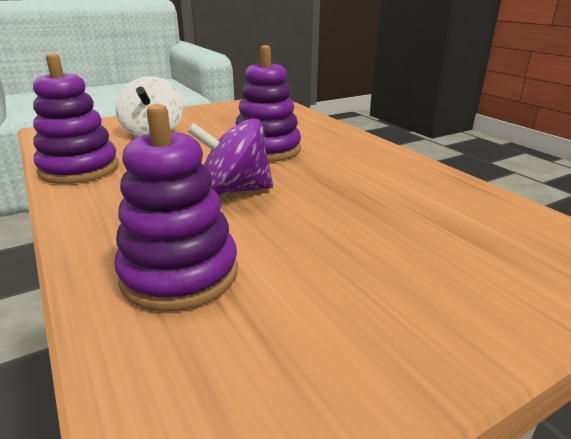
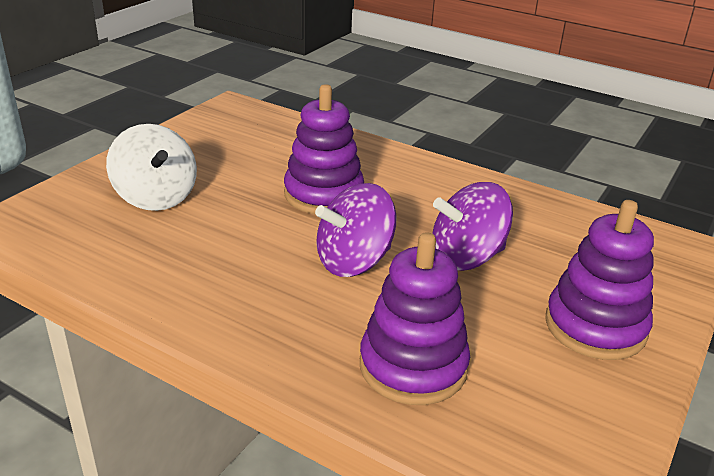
camera: 30 degrees left, 5 degrees up
(79, 169) = (144, 278): purple stacking toy -> purple stacking toy (595, 326)
(336, 209) = (466, 257): none -> purple spinning top

